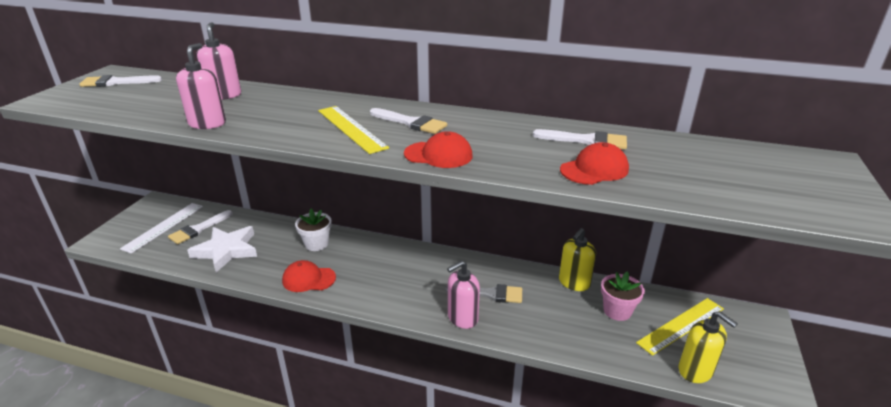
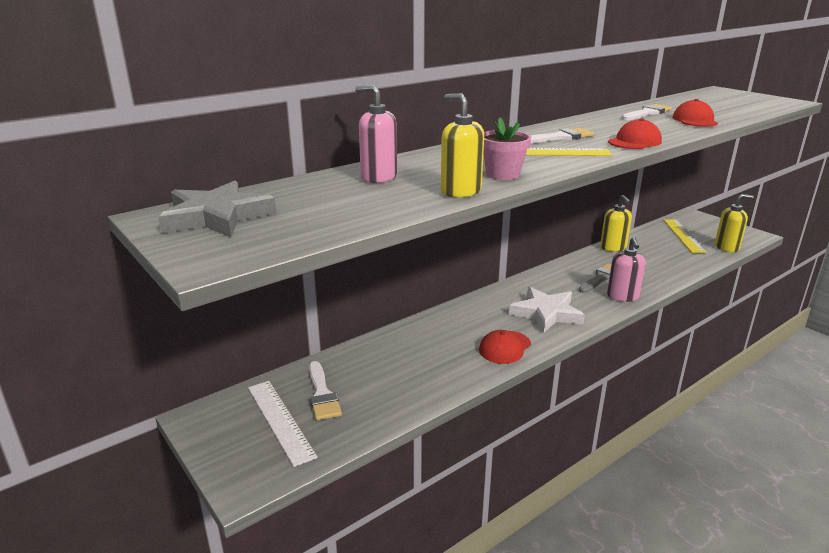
camera: 55 degrees left, 5 degrees down
(116, 82) = (216, 216): white brush -> grey star
(207, 123) = (460, 191): pink soap dispenser -> yellow soap dispenser
(226, 250) = (396, 384): white star -> white star (546, 313)
(316, 244) = (446, 329): white flower pot -> none
(617, 311) = (655, 246): pink flower pot -> pink flower pot (502, 174)

